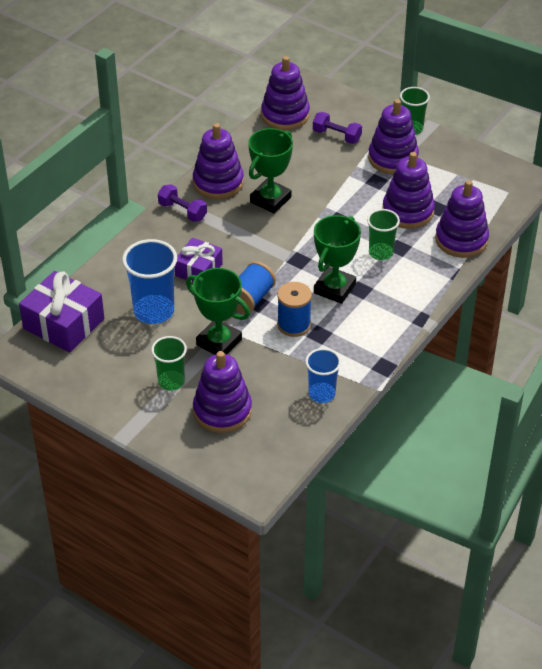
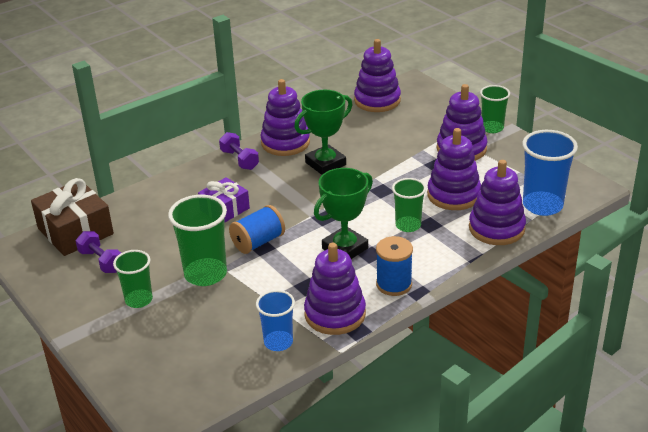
camera: 20 degrees right, 10 degrees down
(63, 324) = (75, 231): purple gift -> brown gift
(154, 311) = (162, 236): blue cup -> blue cup (542, 205)
(219, 342) = (205, 274): green trophy -> green cup
(222, 411) = (170, 337): purple stacking toy -> purple stacking toy (335, 314)
(294, 325) = (287, 273): blue spool -> blue spool (394, 284)
(337, 136) = (416, 123): purple dumbbell -> purple dumbbell (101, 261)

